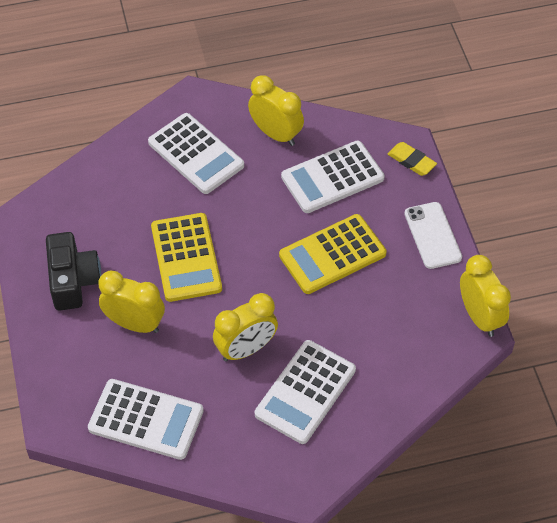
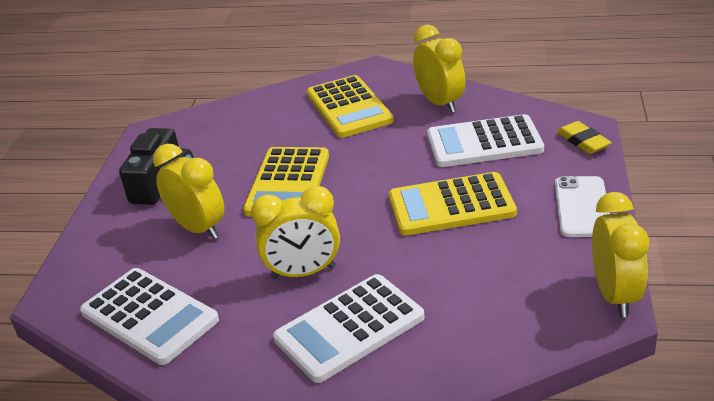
camera: 25 degrees right, 20 degrees down
(195, 154) = (349, 108): white calculator -> yellow calculator

